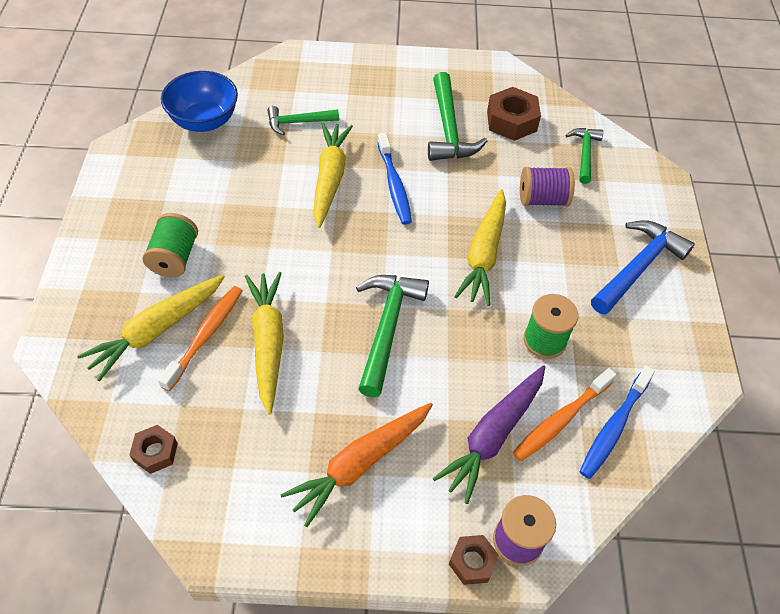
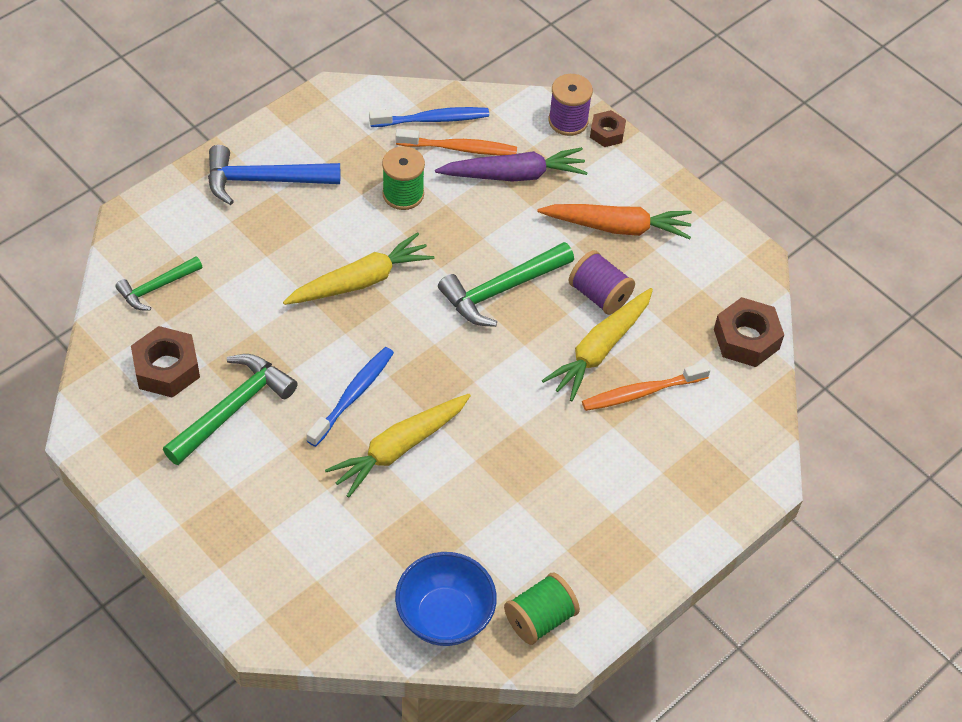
camera: 135 degrees left, 0 degrees up
(155, 452) = (746, 339): brown nut -> brown nut, size x1.67
(157, 330) = (674, 426): yellow carrot -> none
(175, 258) = (607, 480): green spool -> green spool (540, 619)
(298, 122) = (358, 535): green hammer -> none
(542, 199) = (252, 282): purple spool -> purple spool (599, 295)

